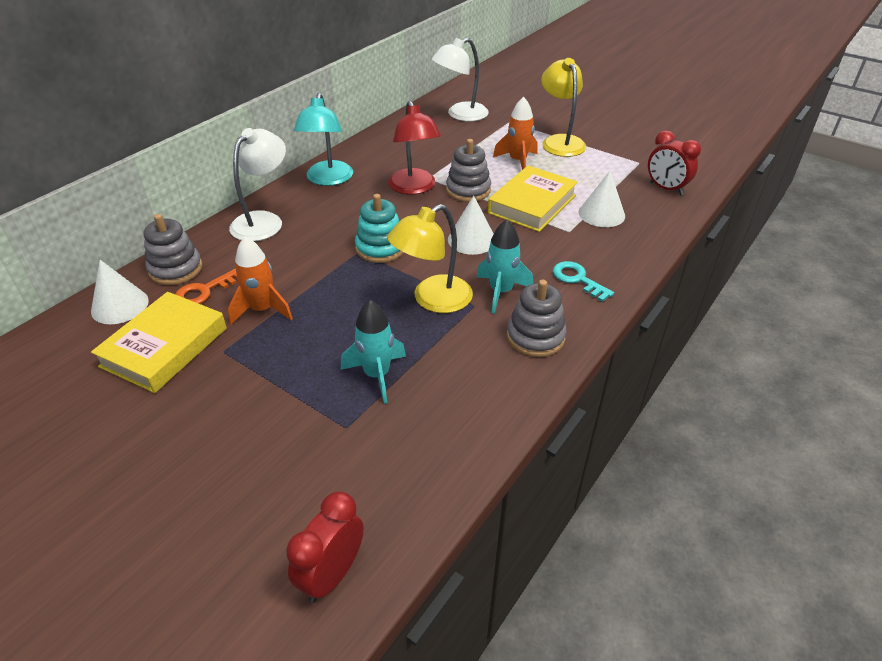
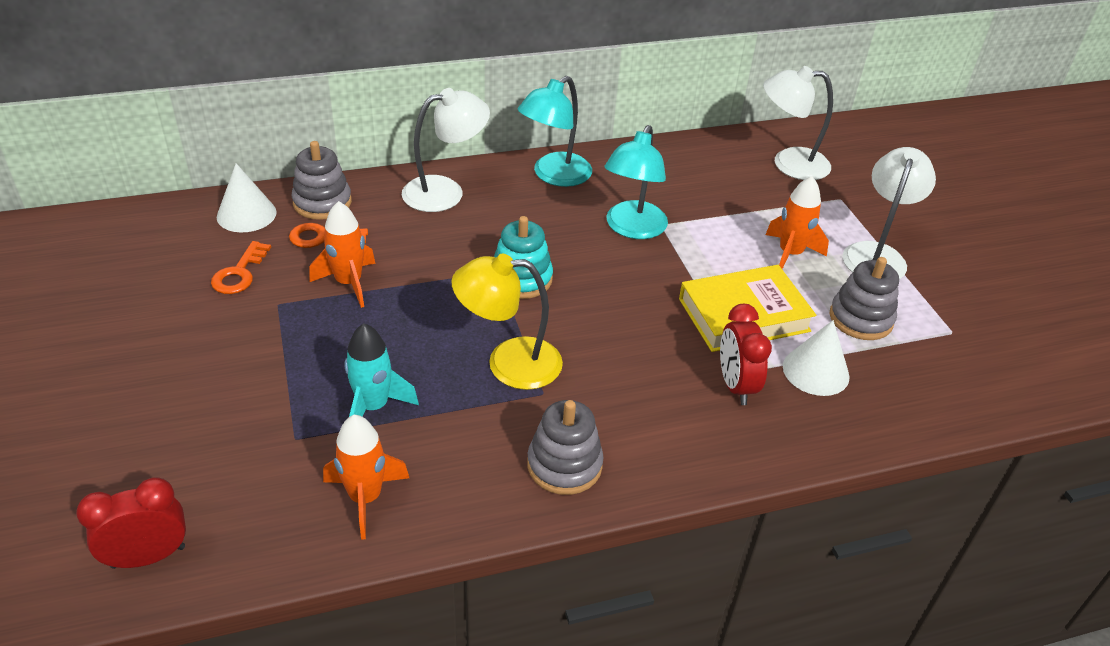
camera: 35 degrees right, 0 degrees up
(164, 347) = (239, 273): yellow book -> orange key
(414, 188) = (632, 229): red lamp -> turquoise lamp
(440, 432) = (365, 498): none -> orange rocket
(468, 190) = (688, 261): grey stacking toy -> grey stacking toy (860, 319)
(471, 240) = (625, 320): white cone -> none
(501, 292) = (587, 395): turquoise rocket -> none
(560, 141) = (876, 254): yellow lamp -> white lamp
(577, 279) = (688, 431): turquoise key -> none
(666, 188) = (946, 384): red clock -> red clock (735, 385)

